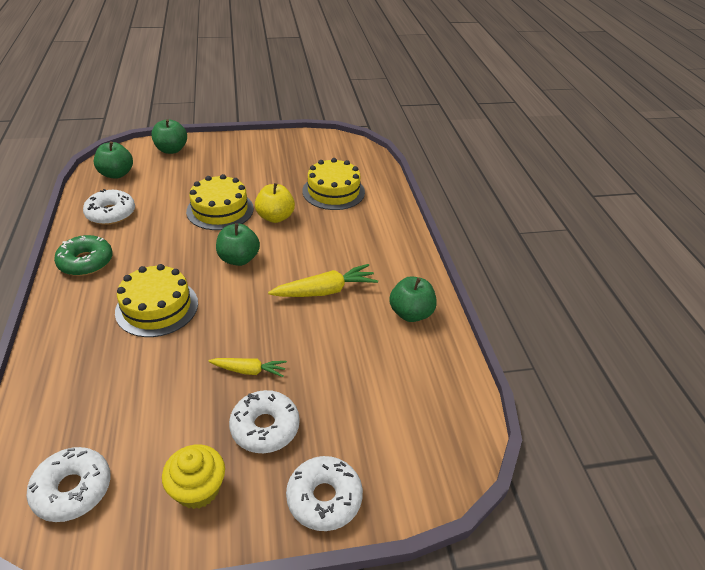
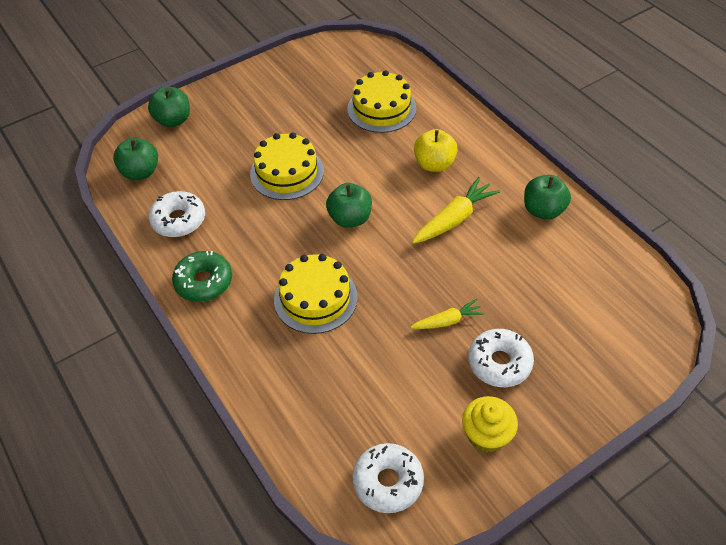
camera: 20 degrees left, 10 degrees up
(275, 217) = (348, 160): yellow apple -> yellow apple (434, 164)
(324, 498) = (587, 396): white donut -> none

